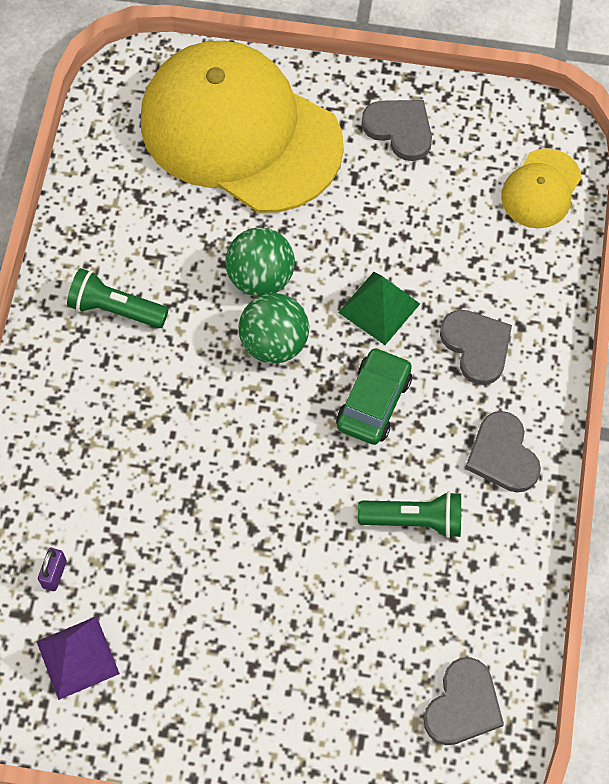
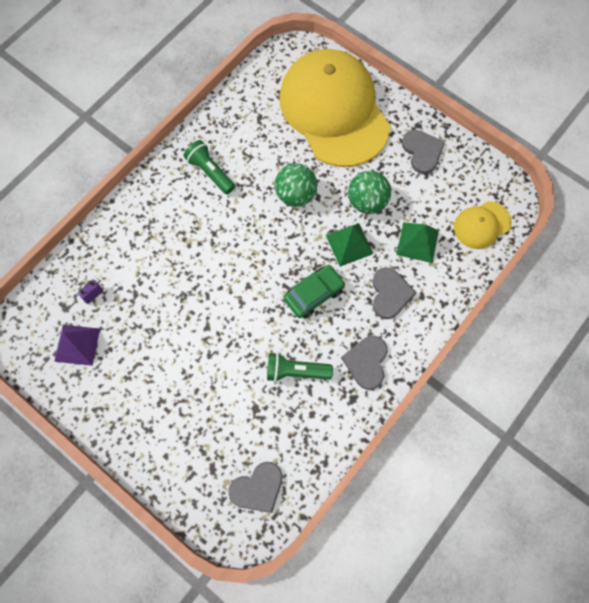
camera: 30 degrees right, 5 degrees up
(274, 343) = (281, 234): green ball -> green ball (367, 202)
(415, 520) = (295, 371): green flashlight -> green flashlight turned 150 degrees clockwise
(470, 257) = (417, 242): none -> green pyramid

